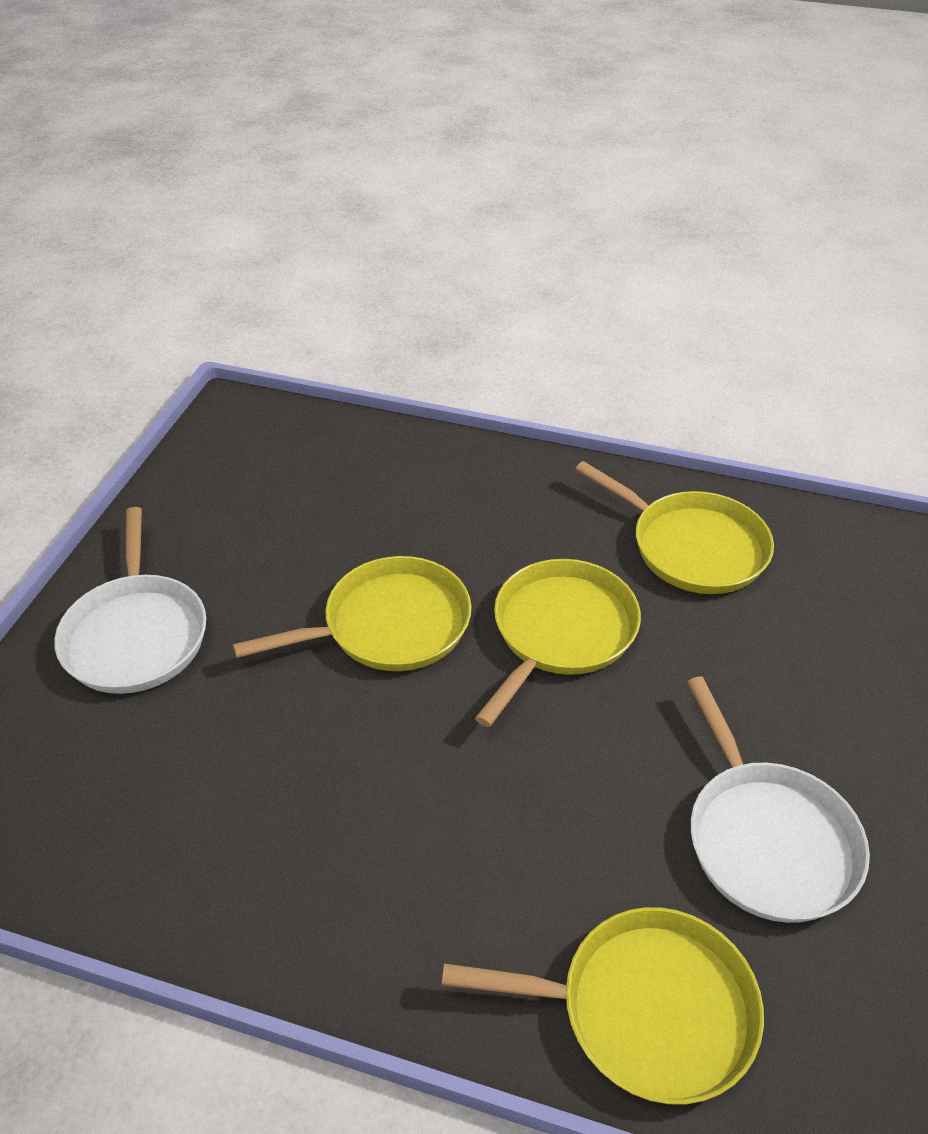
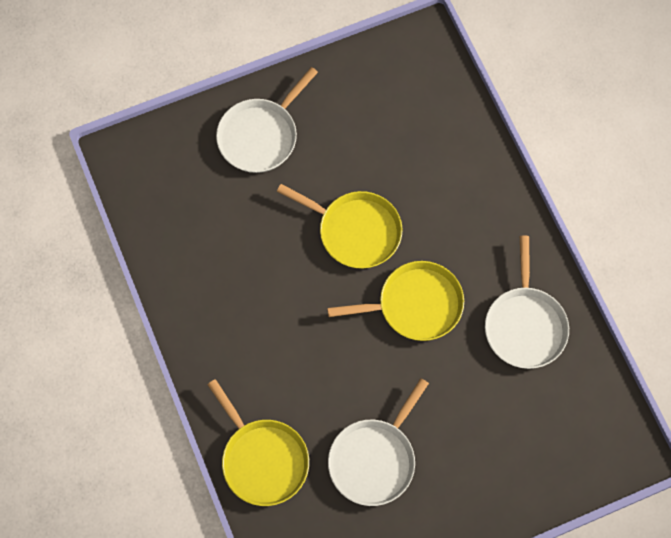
camera: 50 degrees right, 25 degrees up
(692, 547) = (525, 325): yellow pan -> white pan

